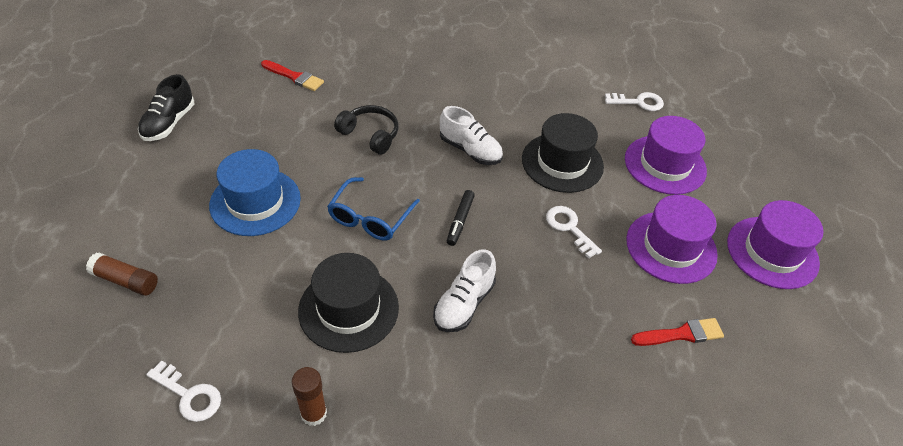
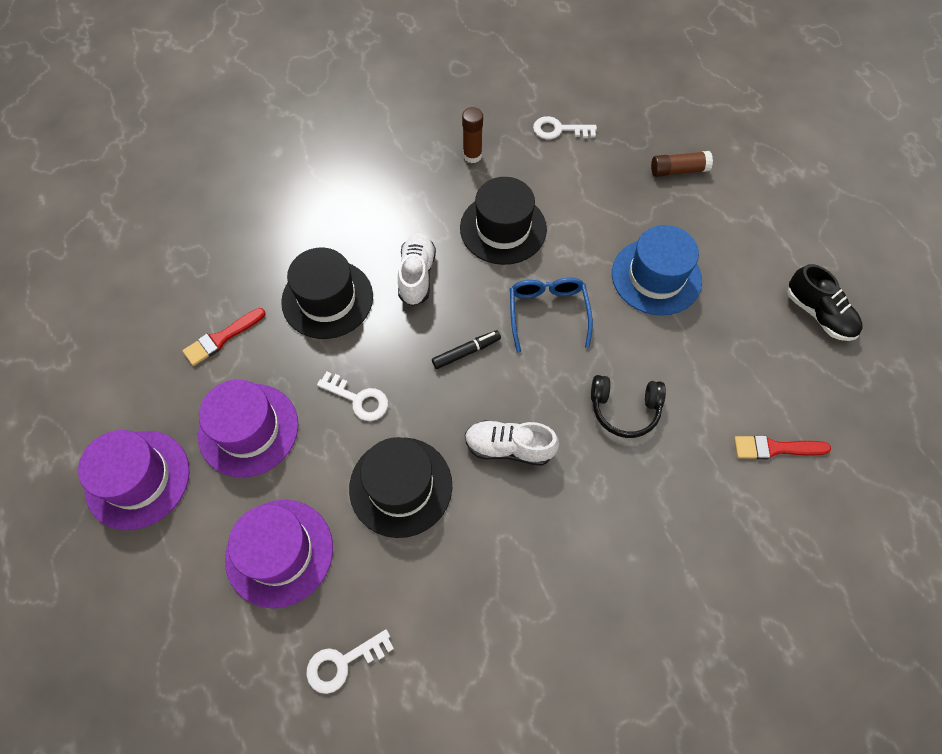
camera: 155 degrees right, 15 degrees up
(169, 123) = (818, 314): black shoe -> black shoe turned 150 degrees clockwise
(460, 221) = (466, 352): black marker -> black marker turned 75 degrees clockwise
(563, 323) = (327, 299): none -> black hat

